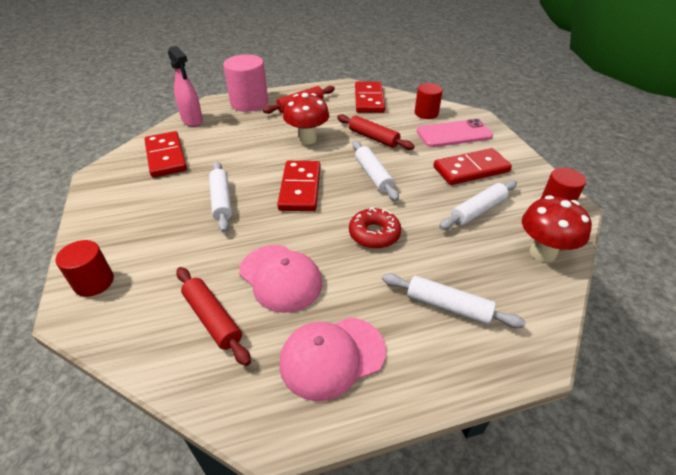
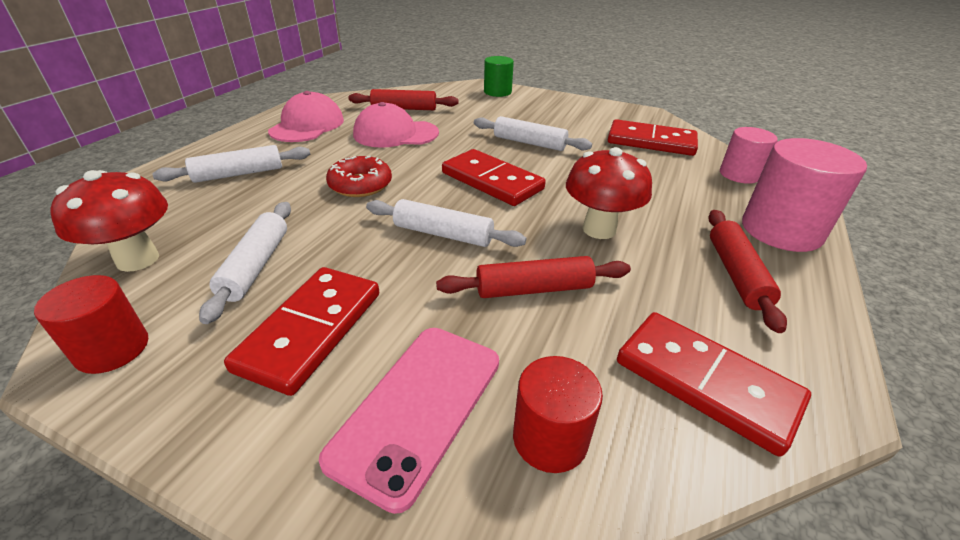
camera: 130 degrees right, 5 degrees down
(94, 282) = (497, 92): red cylinder -> green cylinder
(192, 121) = (739, 174): pink spray bottle -> pink cylinder

